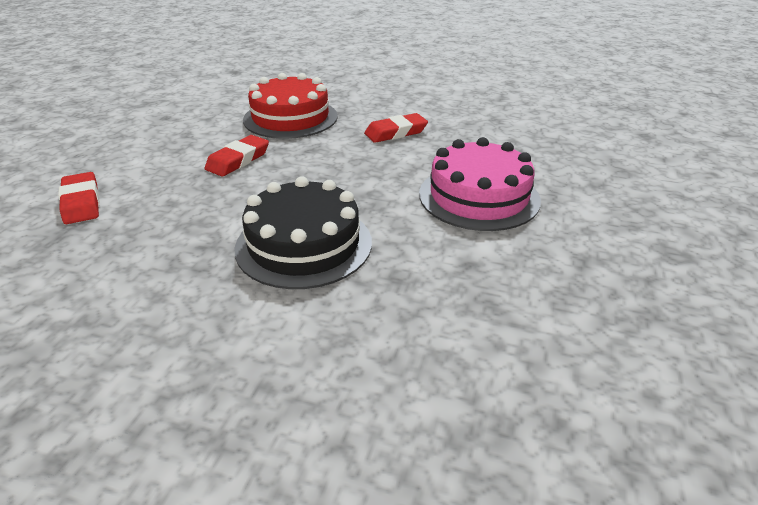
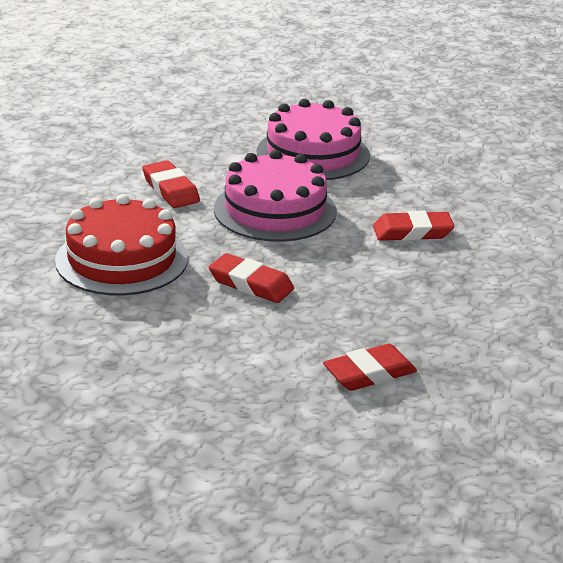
camera: 95 degrees left, 5 degrees down
(304, 244) = (412, 232): black cake -> red eraser
(358, 173) = (275, 210): none -> pink cake

